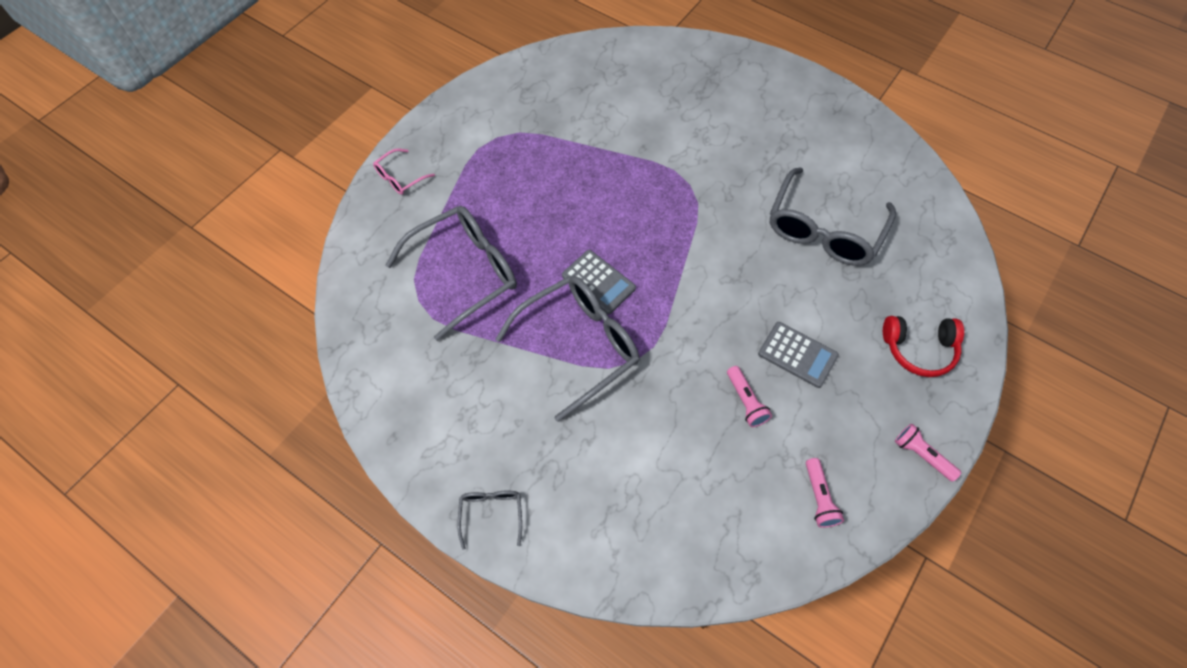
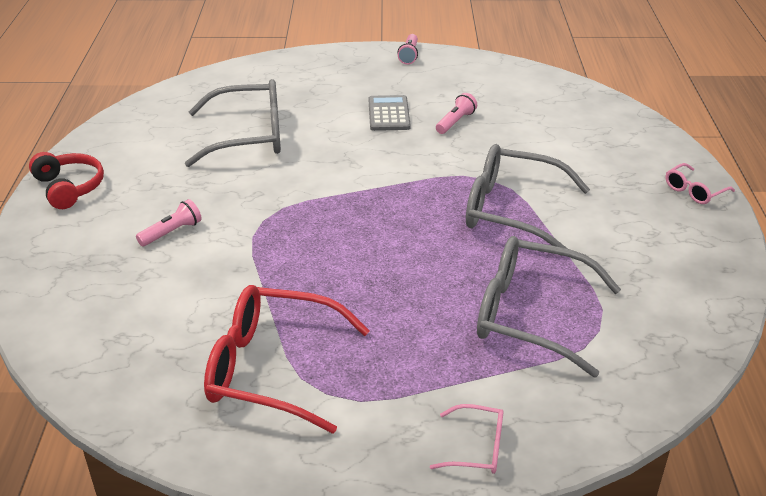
camera: 125 degrees left, 25 degrees down
(491, 514) = (694, 191): grey glasses -> pink glasses
(536, 124) = (274, 369): none -> red glasses
(598, 282) = (437, 227): grey calculator -> none
(819, 497) = (487, 78): pink flashlight -> pink flashlight (172, 232)
(919, 349) = (325, 73): red headphones -> red headphones (69, 188)

